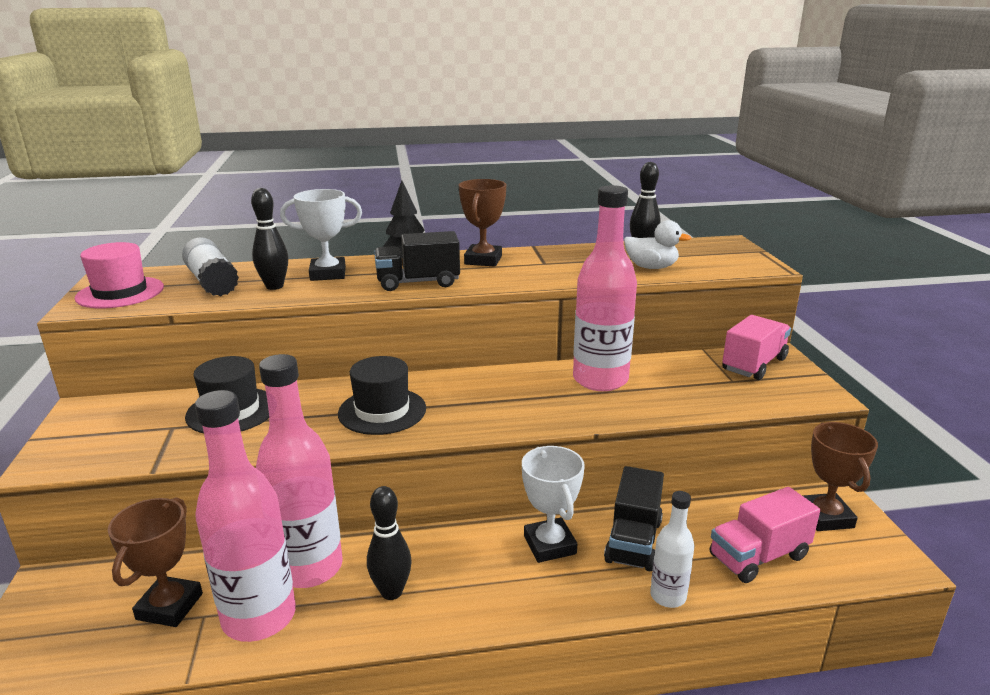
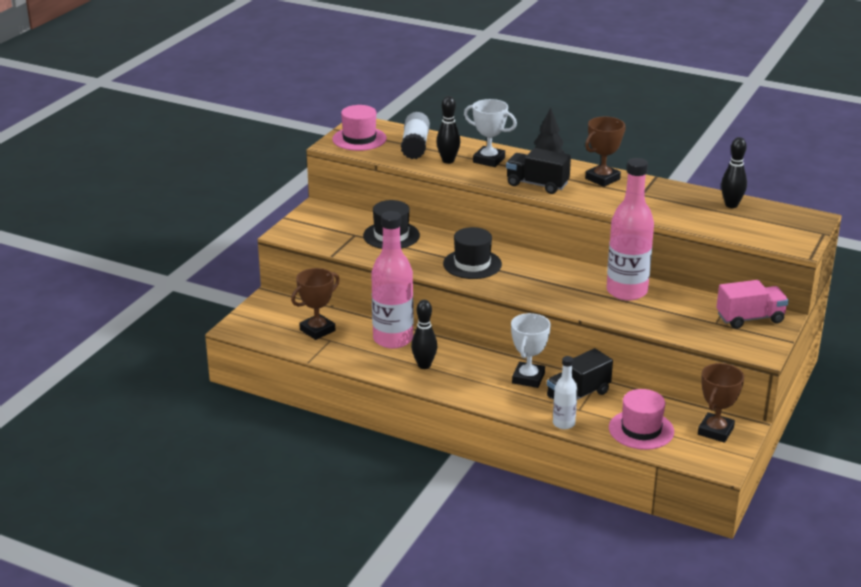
camera: 35 degrees right, 5 degrees up
(259, 617) = (354, 350): pink bottle -> none
(651, 267) = (712, 221): white duck -> none
(758, 556) = (641, 430): pink truck -> pink hat

